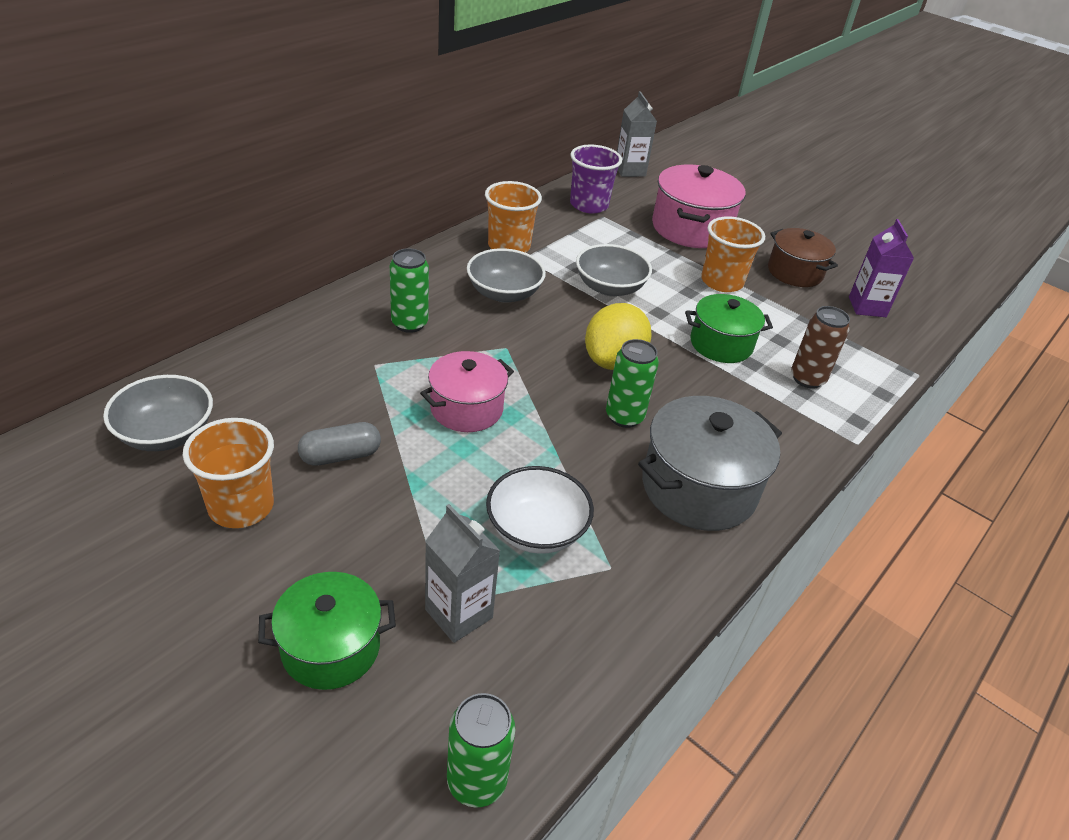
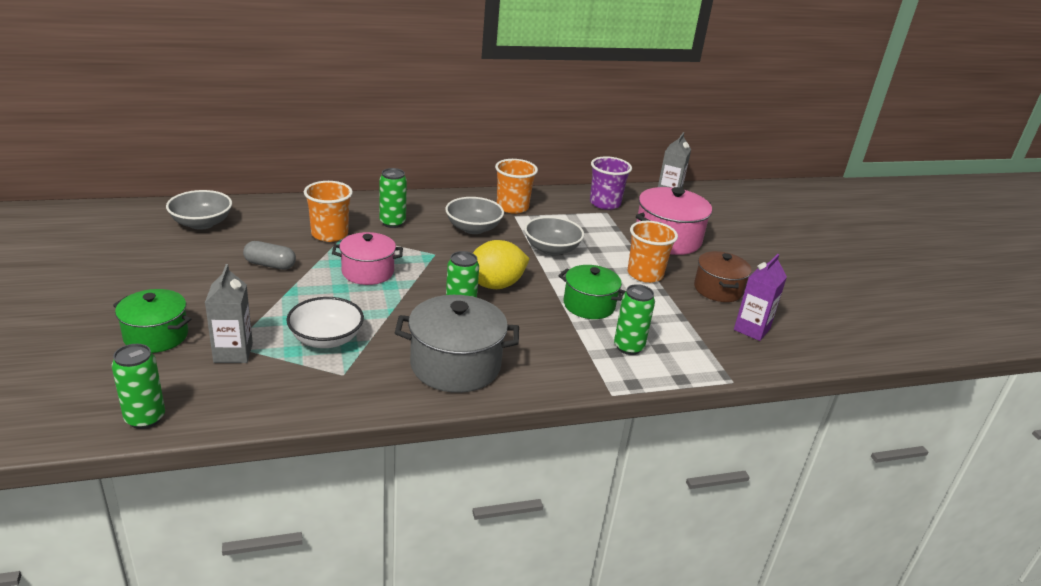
camera: 35 degrees right, 10 degrees down
(241, 506) = (194, 265): orange cup -> orange cup (329, 234)
(807, 379) = (628, 347): brown can -> green can

